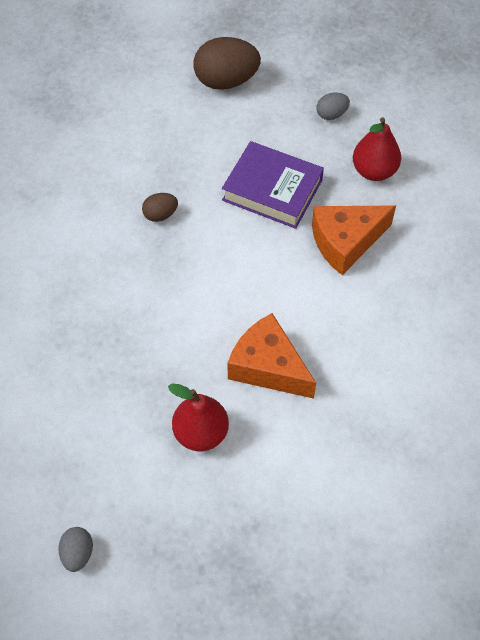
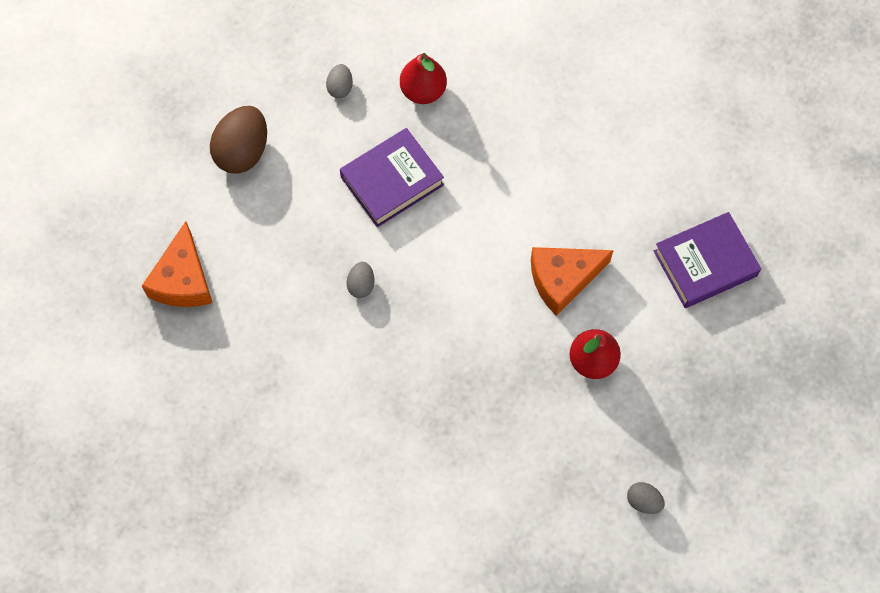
camera: 60 degrees left, 10 degrees up
(160, 215) = (361, 285): brown egg -> grey egg
(346, 242) = (481, 155): orange cheese -> orange cheese (183, 280)
(371, 487) = (705, 263): none -> purple book

